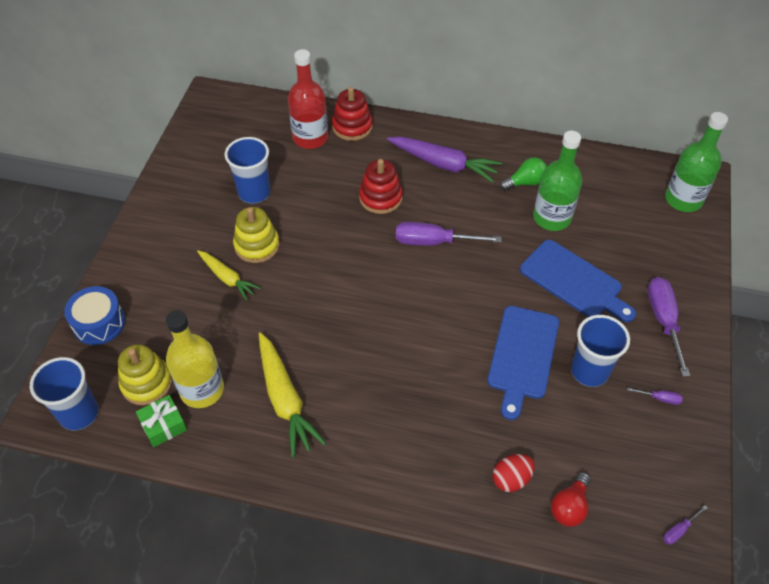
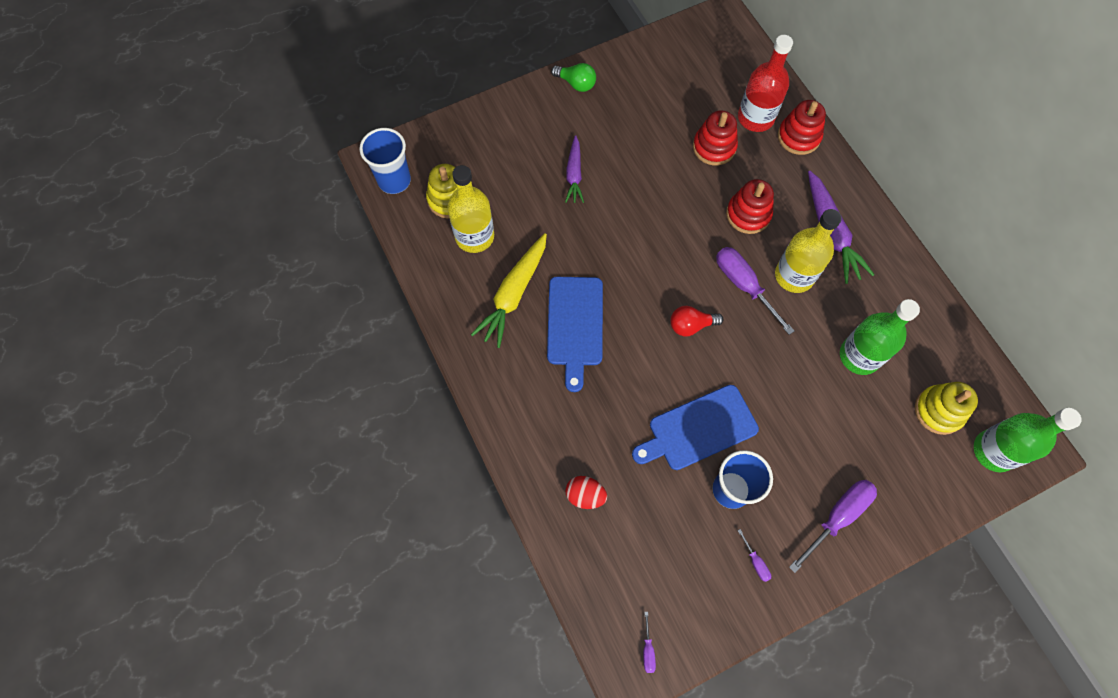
camera: 50 degrees right, 15 degrees up
(99, 323) = (466, 130): blue drum -> none
(163, 425) = (429, 237): green gift -> none
(227, 278) = (574, 174): yellow carrot -> purple carrot
(254, 192) = (664, 126): blue cup -> none
(257, 245) = (620, 169): yellow stacking toy -> yellow stacking toy (938, 411)
(305, 177) = (714, 147): none -> red stacking toy
(455, 208) = (794, 276): none -> yellow bottle
(525, 182) = (876, 308): green light bulb -> green light bulb (576, 83)
(569, 506) = (598, 553): red light bulb -> red light bulb (691, 325)
(574, 281) = (809, 419): blue cutting board -> blue cutting board (575, 325)
(679, 530) = (648, 649): purple screwdriver -> purple screwdriver turned 105 degrees counterclockwise

